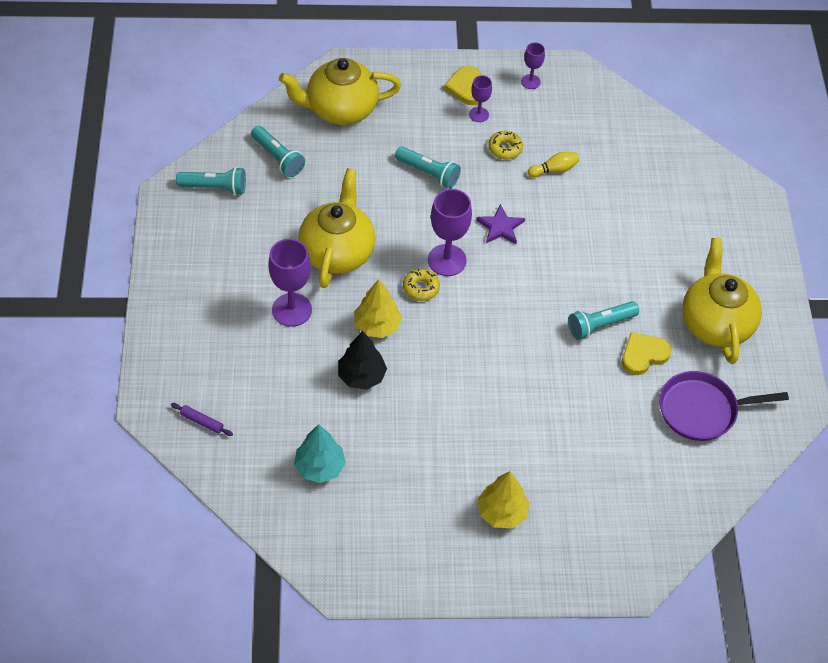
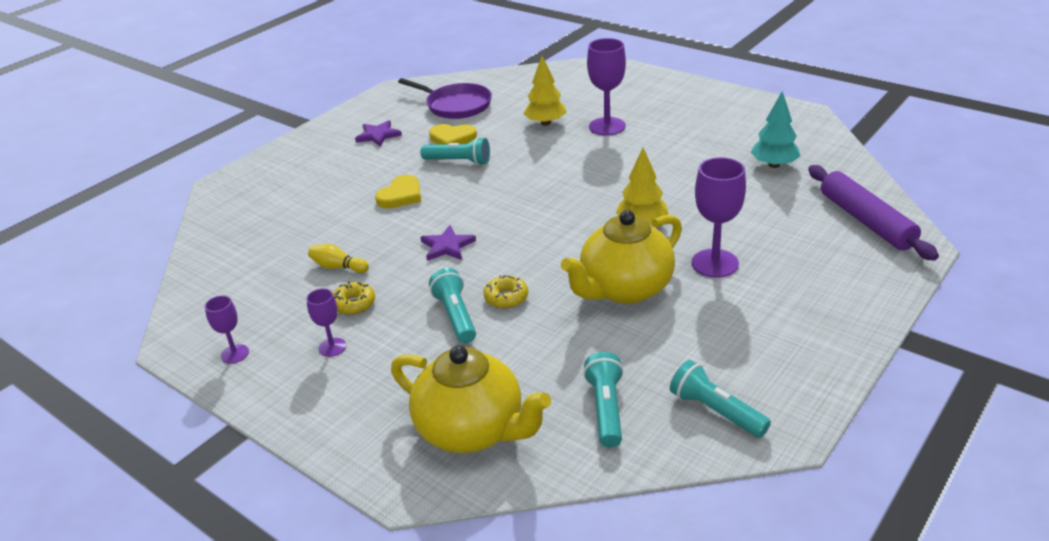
camera: 135 degrees left, 20 degrees down
(202, 422) = (866, 221): purple rolling pin -> purple rolling pin, size x2.44
(361, 376) = (689, 199): black tree -> none
(421, 288) = (573, 233): yellow donut -> yellow donut (506, 297)
(447, 260) = (526, 242): purple goblet -> purple goblet (607, 126)
(466, 87) = (304, 382): yellow heart -> yellow heart (401, 195)
(502, 512) = (653, 108): yellow tree -> yellow tree (545, 123)
(715, 323) = (378, 135): yellow teapot -> purple star

